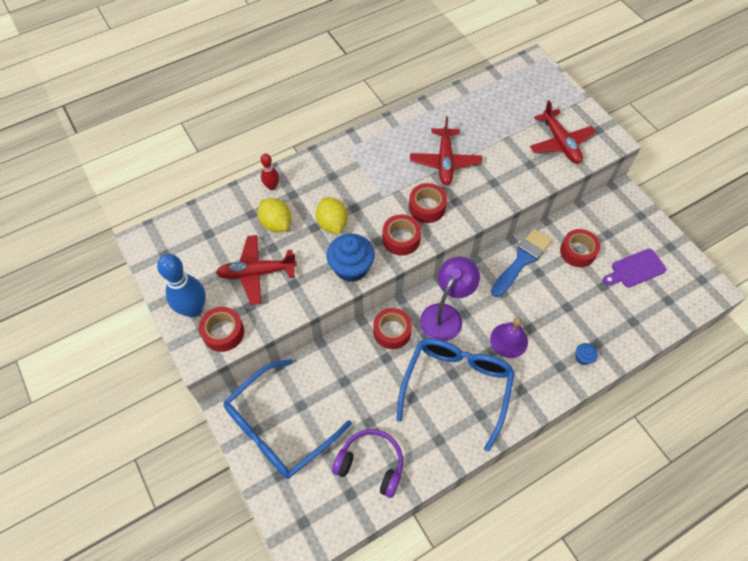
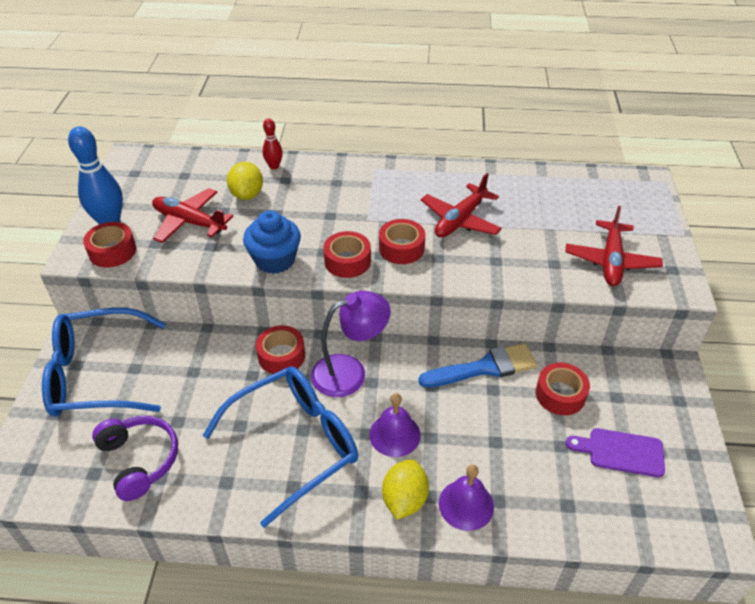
camera: 35 degrees right, 15 degrees down
(332, 224) = (296, 218): yellow lemon -> yellow lemon (404, 499)
(583, 357) = (466, 504): blue cupcake -> purple bell

